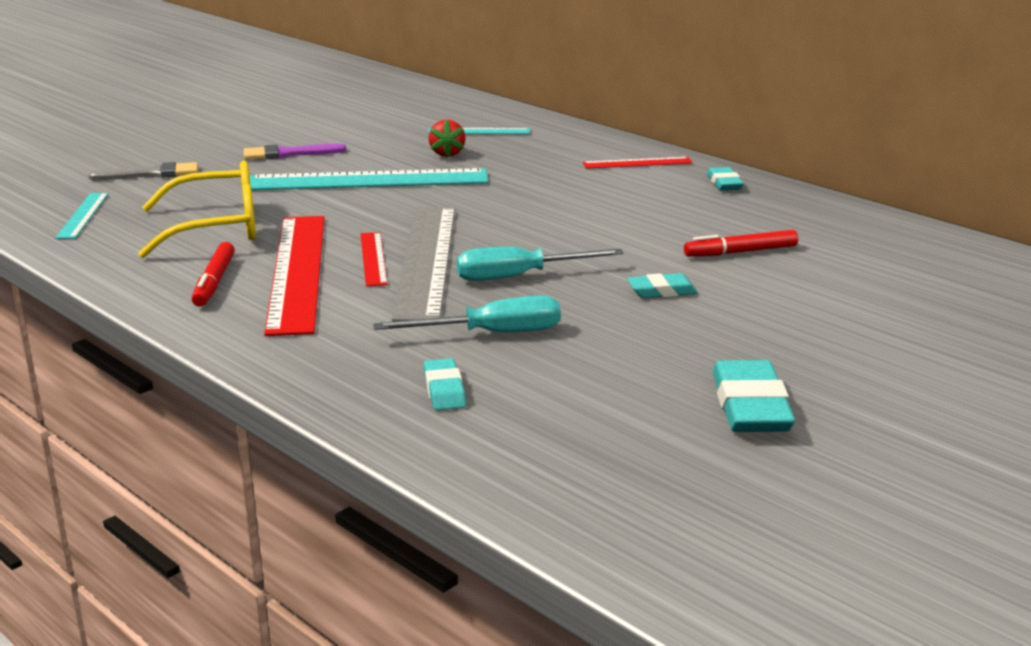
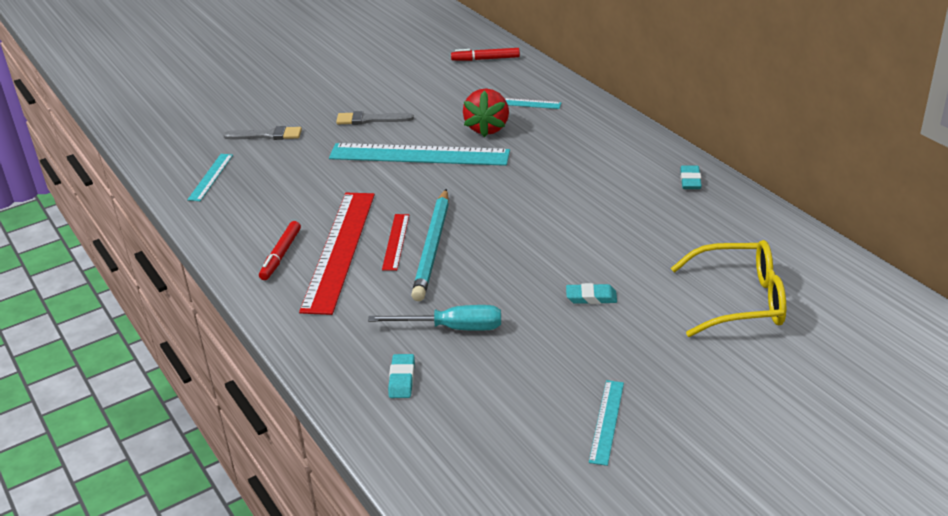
camera: 15 degrees right, 10 degrees up
(216, 228) = (297, 198): yellow glasses -> yellow glasses (739, 301)
(288, 154) = (370, 119): purple brush -> grey brush
(426, 260) = (432, 247): grey ruler -> turquoise pencil
(447, 154) = (487, 128): red strawberry -> red strawberry, size x1.61
(519, 276) = (493, 271): turquoise screwdriver -> none
(637, 163) = (630, 150): red ruler -> none
(740, 252) = (669, 261): red marker -> red marker (485, 59)
(751, 406) = (607, 421): turquoise eraser -> turquoise ruler

